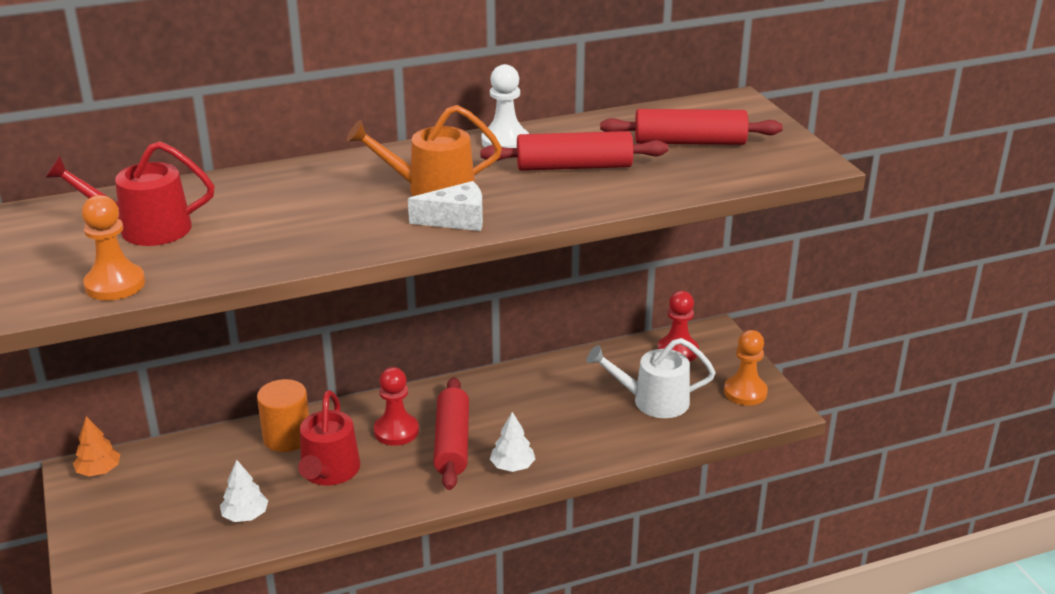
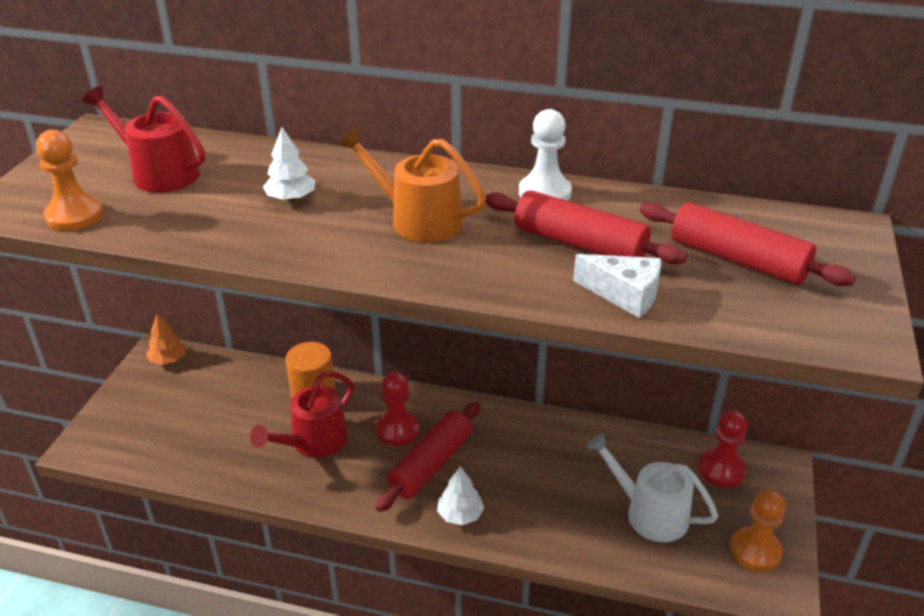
camera: 35 degrees right, 5 degrees up
(245, 515) = (222, 449): white tree -> white tree (291, 198)
(456, 219) = (400, 260): white cheese -> white cheese (624, 294)

